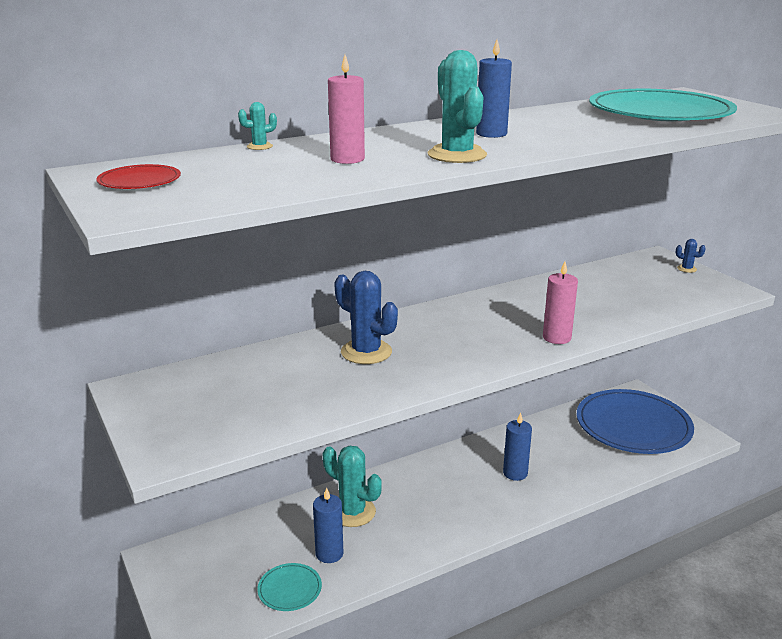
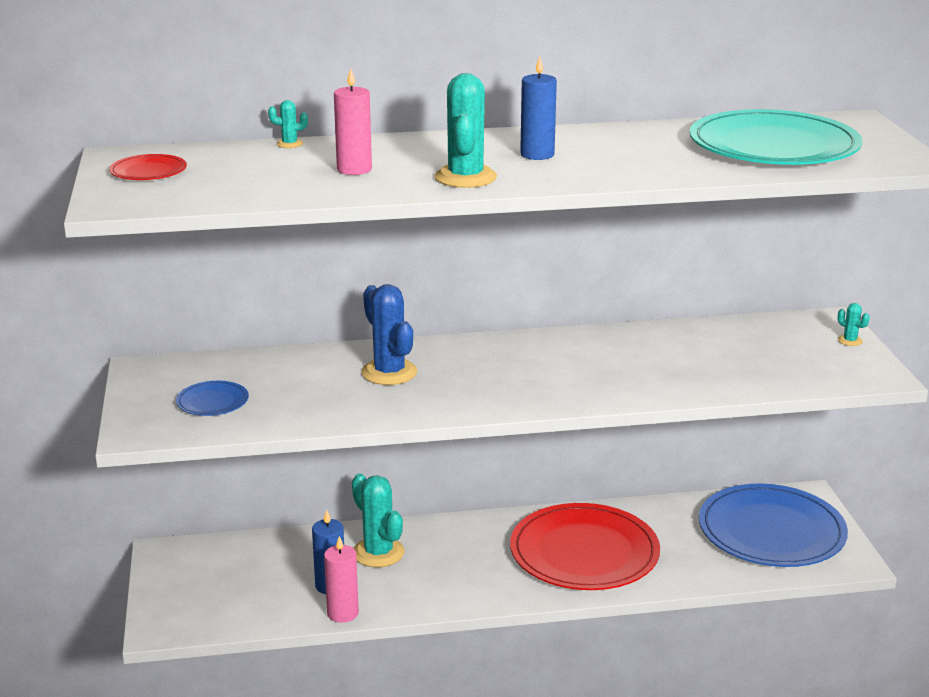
camera: 20 degrees right, 0 degrees up
(222, 409) = (212, 401): none -> blue plate
(289, 589) = (273, 608): turquoise plate -> none
(515, 473) = (584, 552): blue candle -> red plate
(556, 338) = (605, 392): pink candle -> pink candle (343, 613)
(687, 269) = (850, 341): blue cactus -> turquoise cactus

